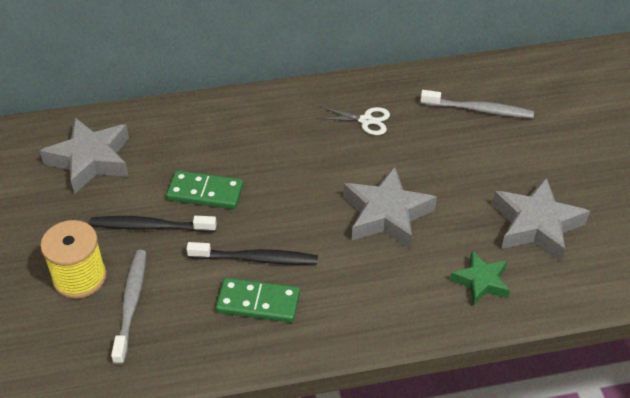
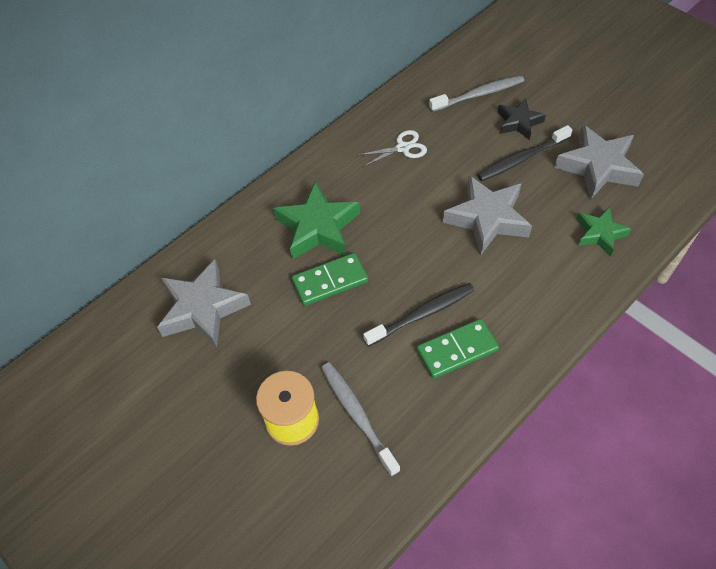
camera: 30 degrees left, 10 degrees up
(150, 226) = (311, 338): black toothbrush -> black toothbrush (521, 159)
(235, 147) = (318, 227): none -> green star
(494, 151) = (518, 122): none -> black star

